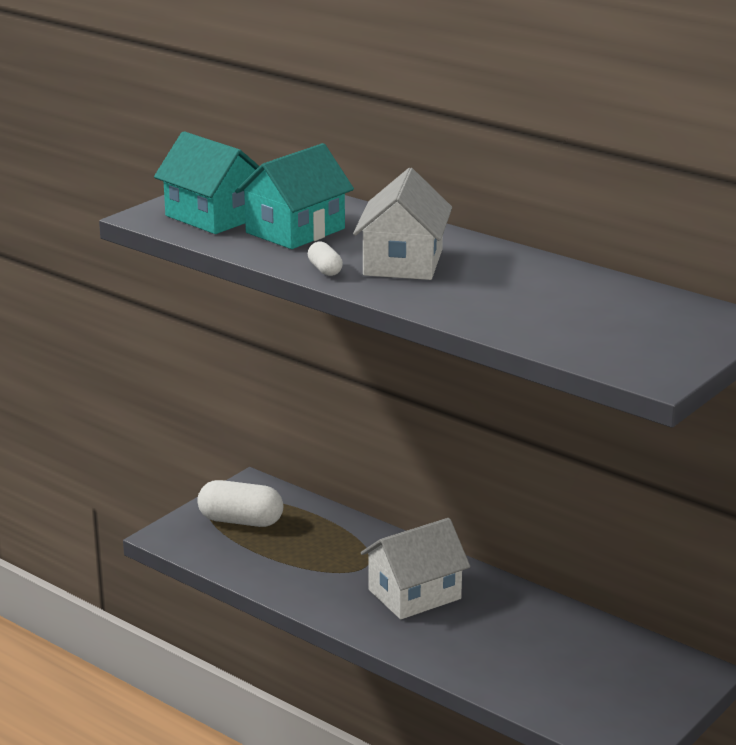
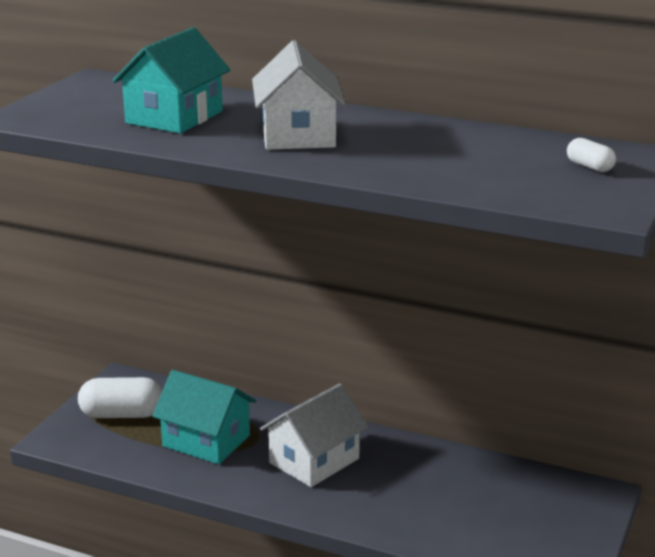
camera: 15 degrees left, 0 degrees up
(214, 216) = (85, 112): turquoise house -> turquoise house (206, 441)
(325, 270) = (225, 148): white capsule -> white capsule (589, 167)

